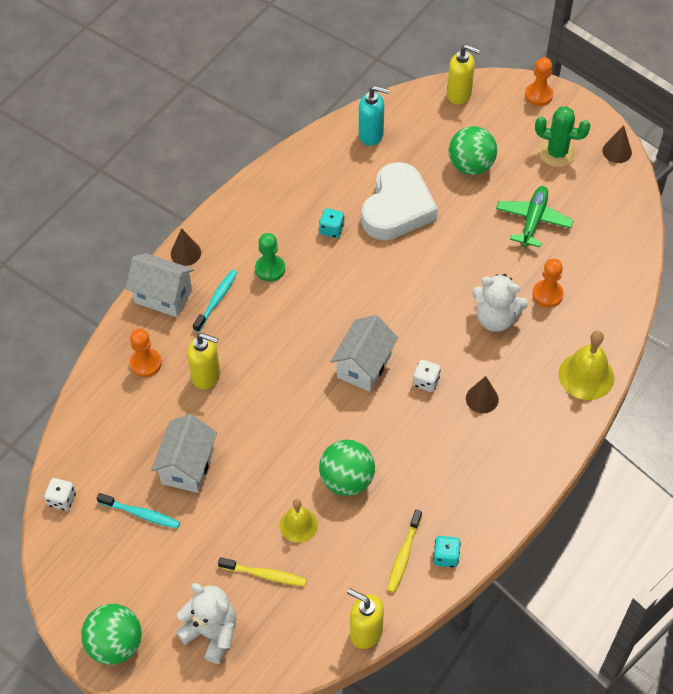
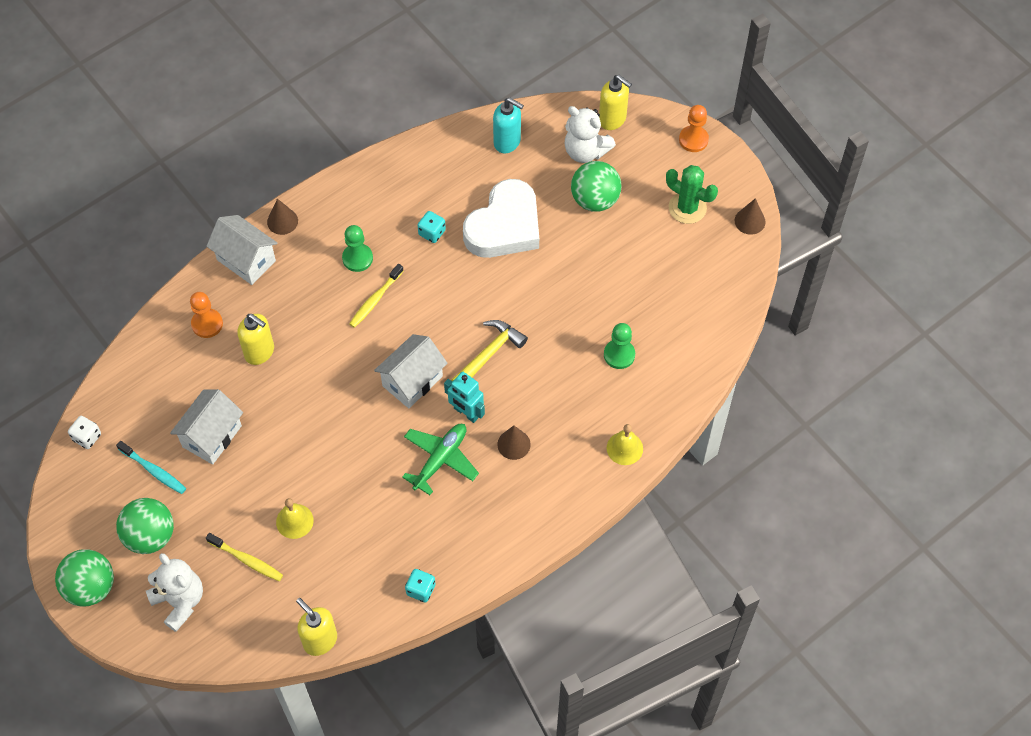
camera: 15 degrees right, 5 degrees up
(217, 300) = (295, 277): turquoise toothbrush -> none
(347, 480) = (355, 490): green ball -> green ball (150, 536)
(403, 555) = (381, 577): yellow toothbrush -> yellow toothbrush (375, 300)
(426, 381) = (466, 413): white dice -> turquoise robot
(427, 323) = (489, 354): none -> yellow hammer
(496, 318) = (558, 366): white teddy bear -> white teddy bear (585, 151)
(533, 220) = (635, 274): green plane -> green plane (440, 459)
(547, 294) = (619, 355): orange pawn -> green pawn
(586, 375) = (624, 448): yellow bell -> yellow bell, size x0.65

